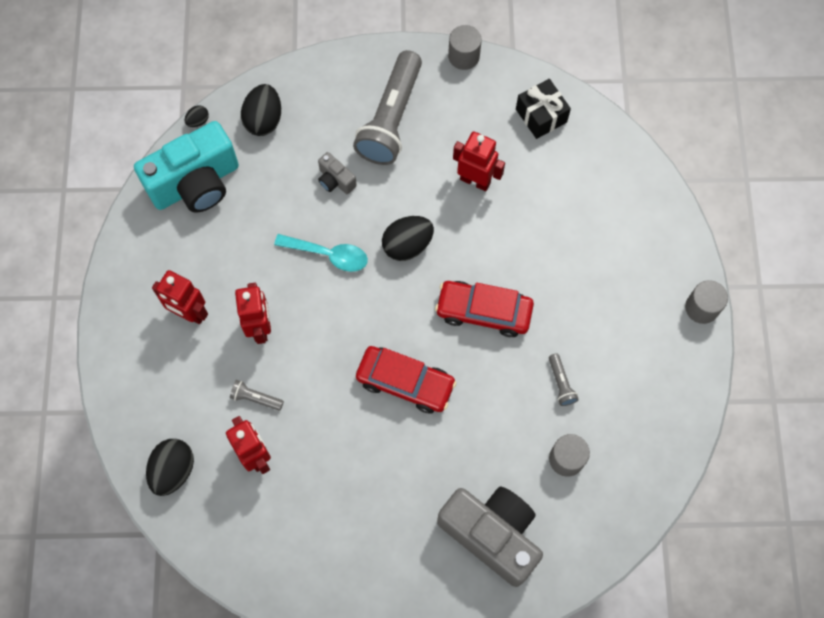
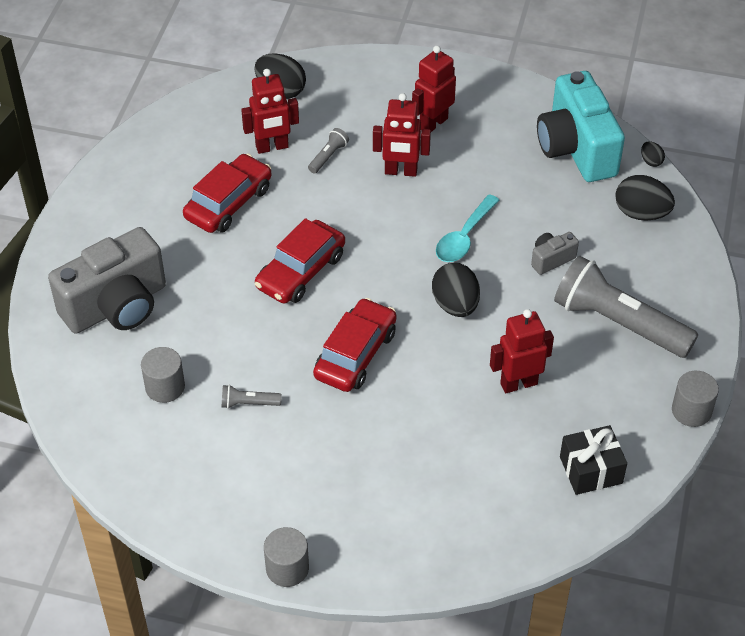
camera: 105 degrees right, 20 degrees down
(339, 473) = (228, 203): none -> red car
(475, 180) = (518, 383): red robot -> red robot turned 150 degrees counterclockwise

